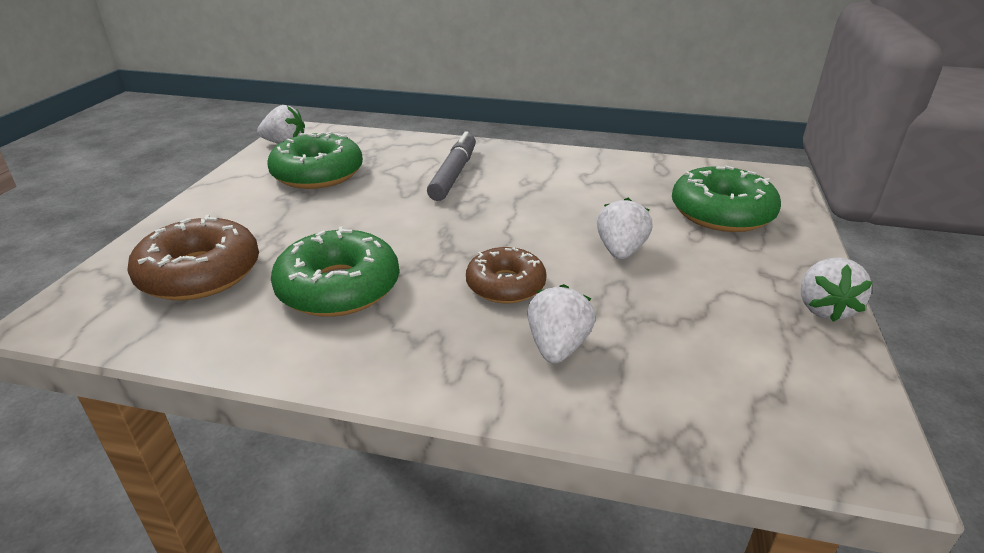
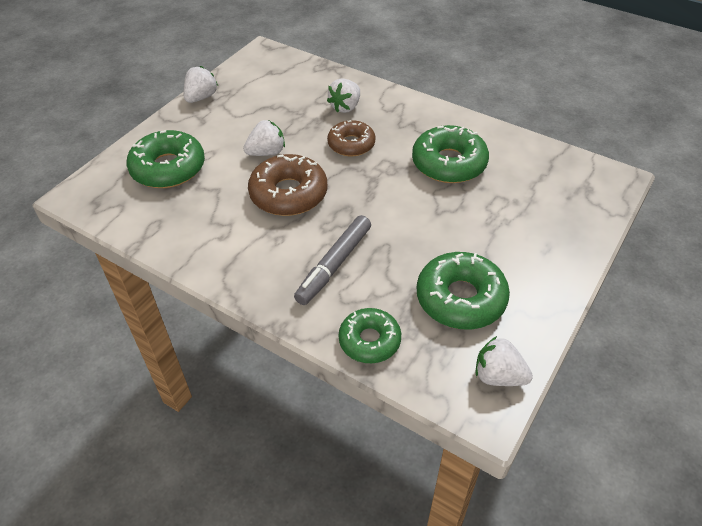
camera: 160 degrees left, 15 degrees up
(200, 273) = (538, 193): brown donut -> brown donut (288, 194)
(398, 143) = (369, 341): none -> green donut
(620, 251) = (266, 152): white strawberry -> white strawberry turned 150 degrees counterclockwise

